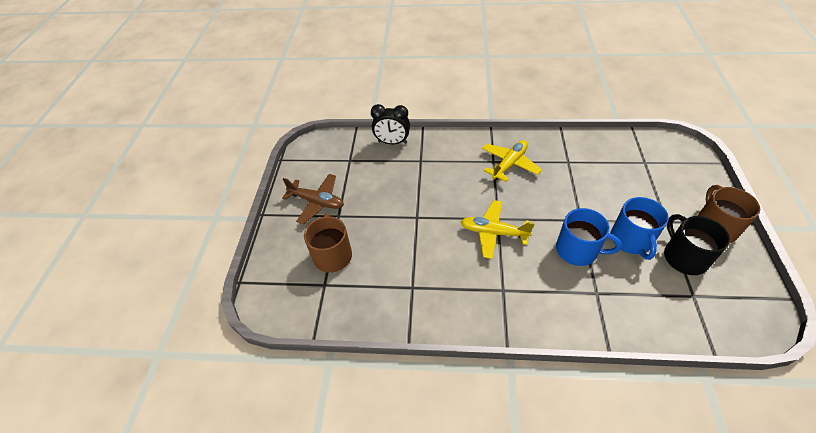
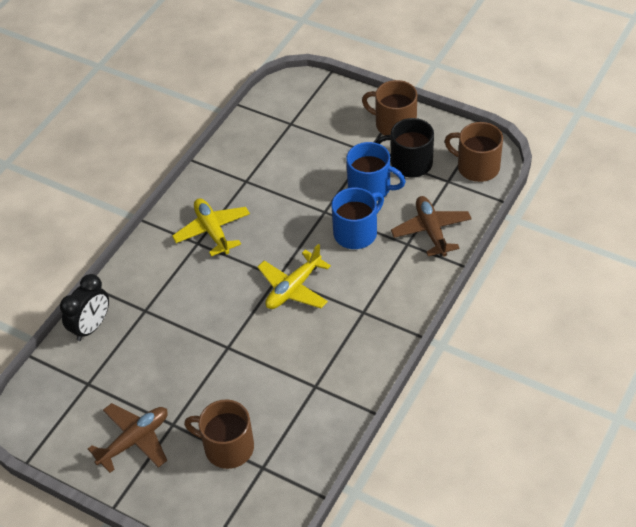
camera: 65 degrees left, 0 degrees up
(626, 306) = (431, 231): none -> brown plane
(733, 314) = (477, 167): none -> brown mug

